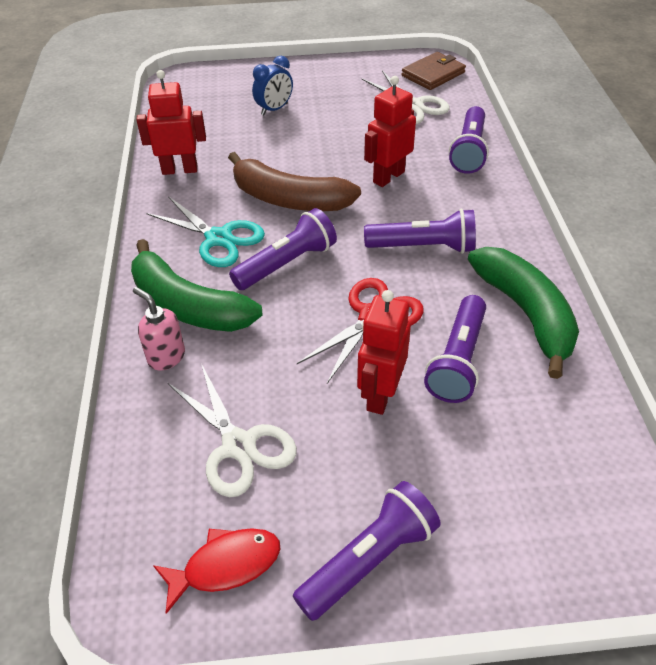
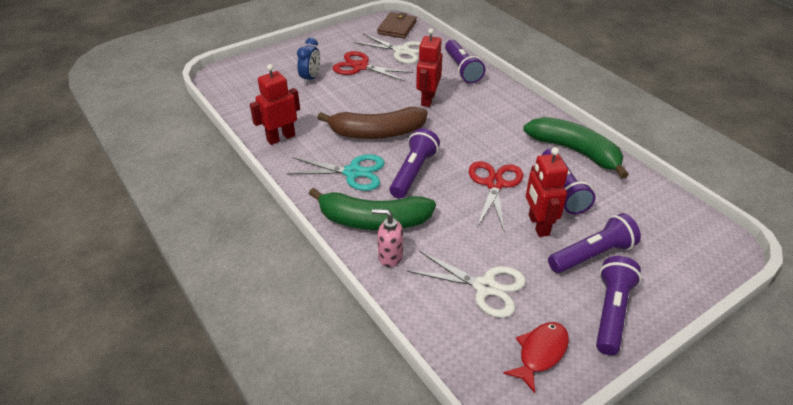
camera: 30 degrees left, 5 degrees down
(344, 111) = (360, 67): none -> red scissors
(423, 247) = (486, 134): purple flashlight -> purple flashlight (592, 255)

